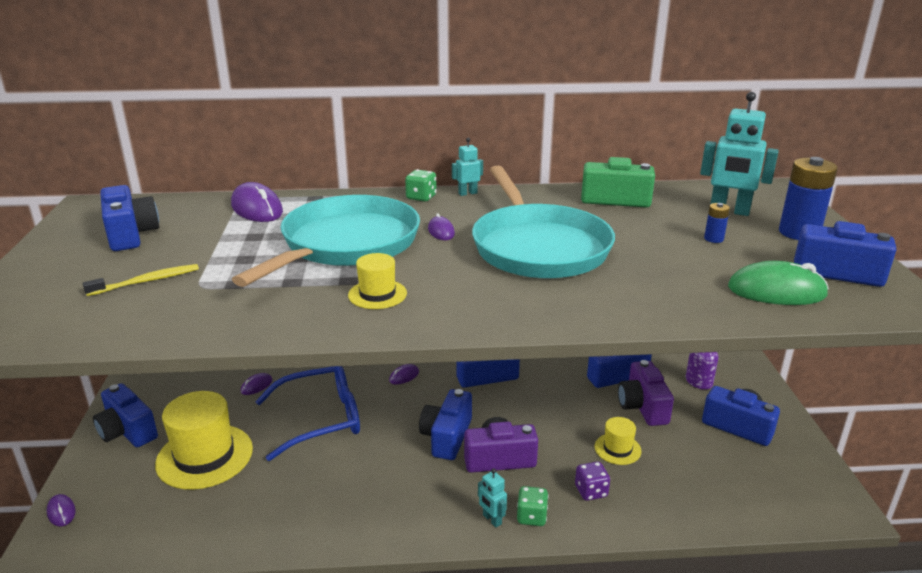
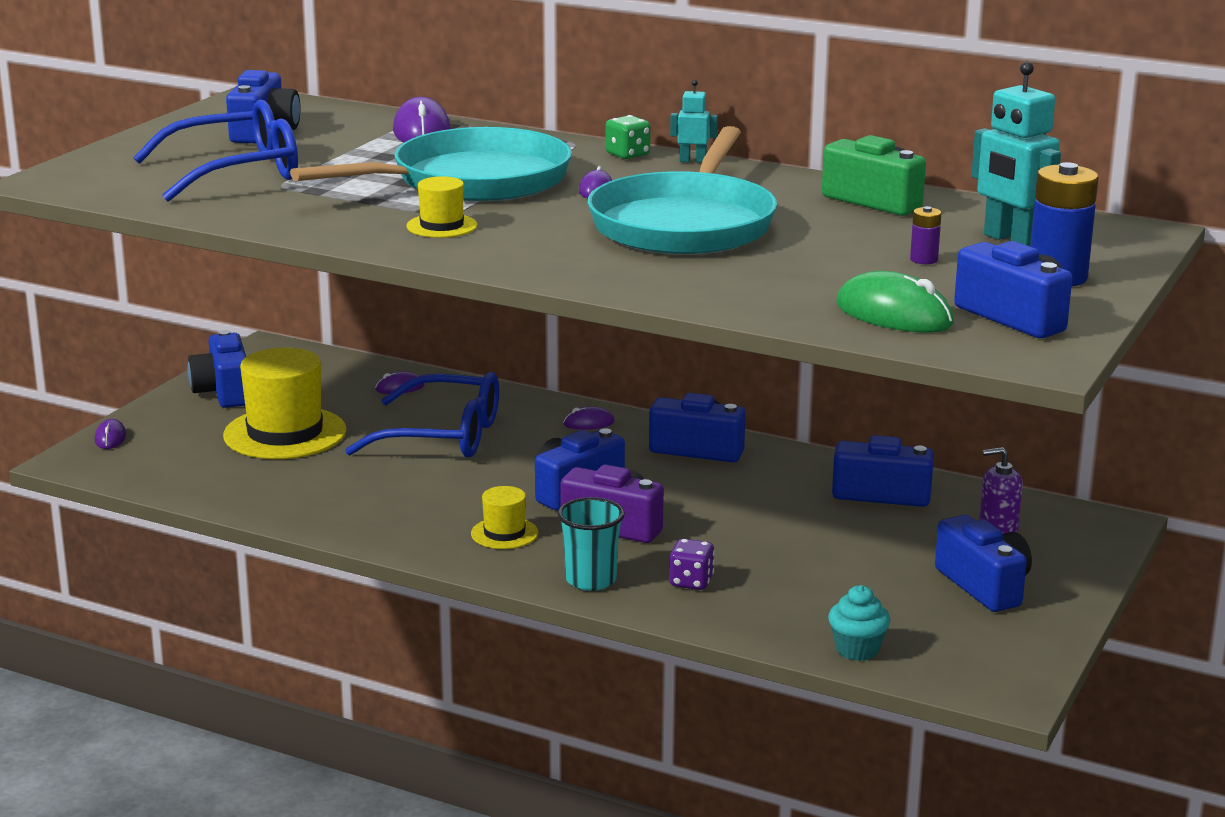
camera: 30 degrees right, 5 degrees down
(147, 281) = (236, 172): yellow toothbrush -> blue glasses
(492, 519) = (541, 569): turquoise robot -> none
(531, 517) = (591, 580): green dice -> turquoise cup
(617, 449) = (779, 558): yellow hat -> yellow hat (504, 533)
(642, 406) = (874, 532): purple camera -> none
(713, 239) = (923, 260): blue battery -> purple battery
(737, 511) = (857, 650): none -> turquoise cupcake

